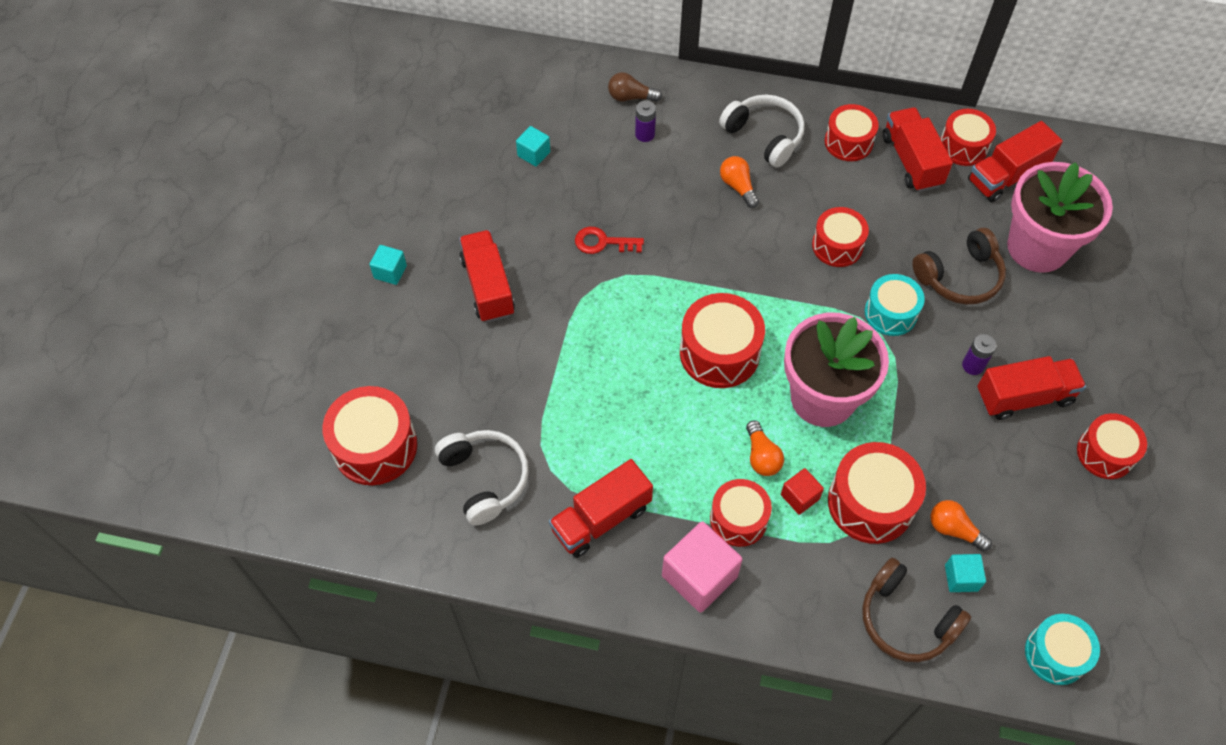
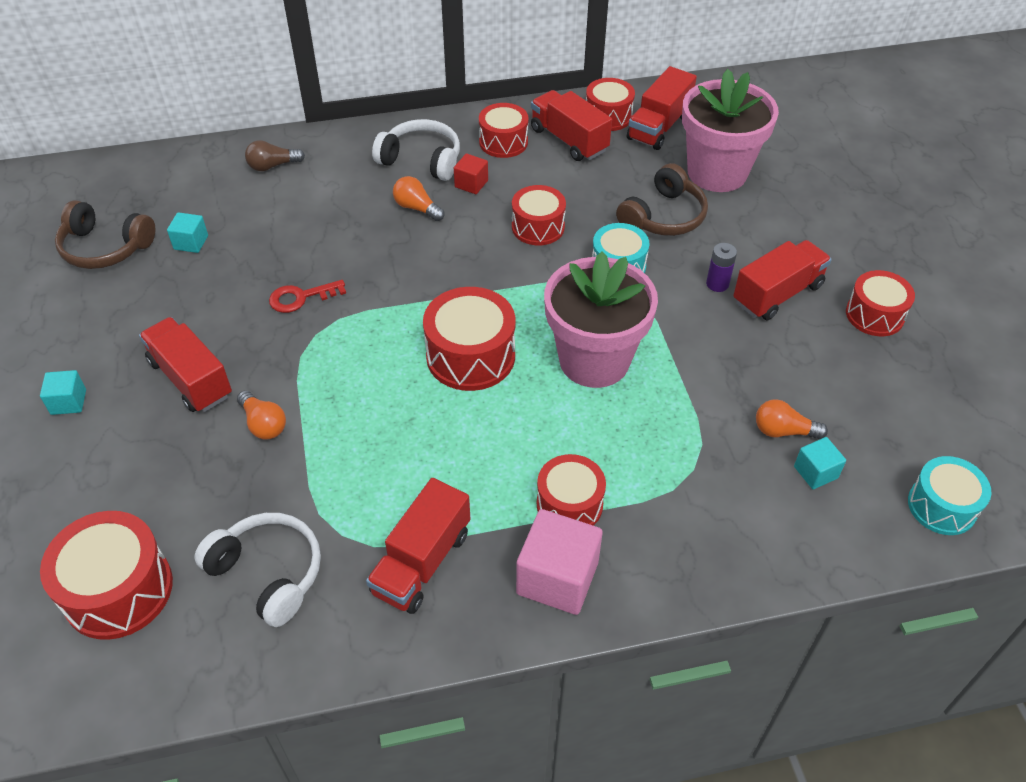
camera: 25 degrees left, 10 degrees down
(645, 134) = (301, 192): purple battery -> none
(761, 456) = (562, 435): orange light bulb -> orange light bulb (263, 424)
(800, 497) = (620, 459): red cube -> red cube (471, 184)
(870, 503) = (692, 437): red drum -> none
(906, 620) = (787, 533): brown headphones -> brown headphones (105, 248)

